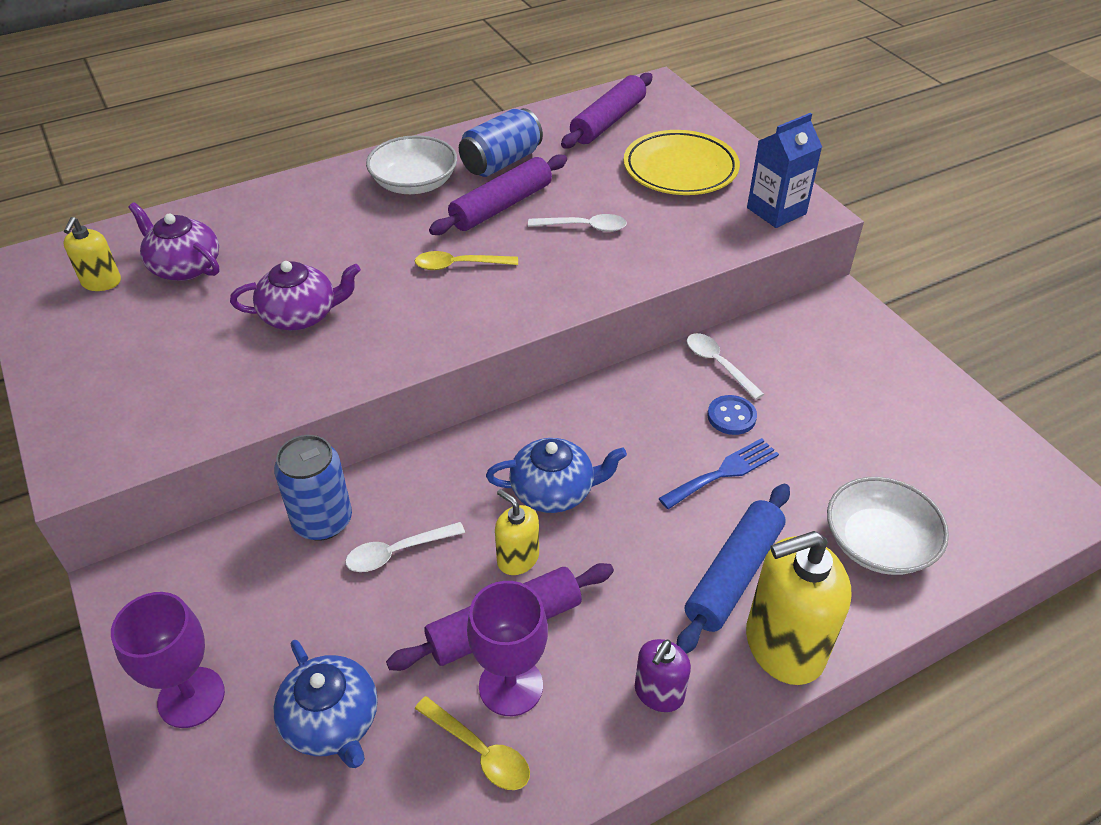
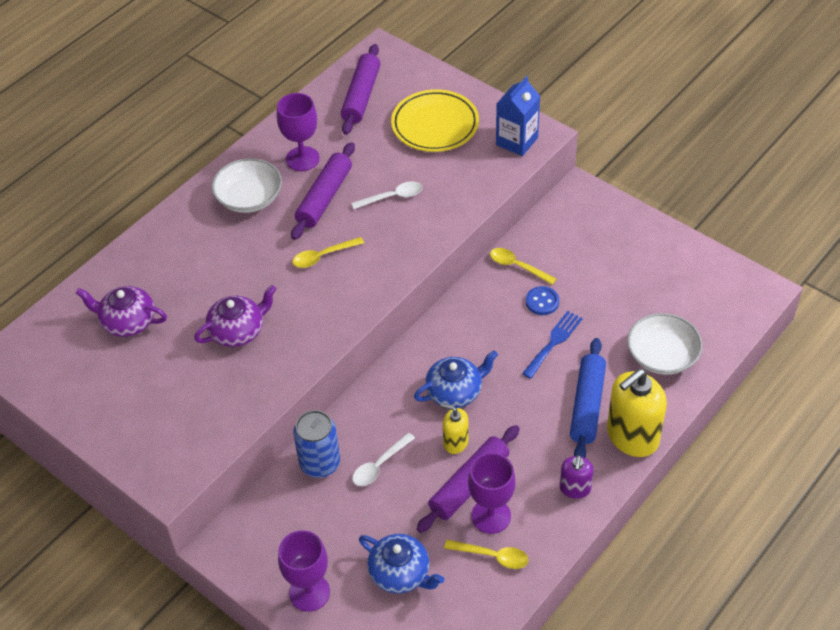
camera: 20 degrees left, 5 degrees up
(101, 282) = (76, 354): yellow soap dispenser -> none
(501, 162) = (302, 159): blue can -> purple goblet
(718, 364) = (517, 266): white spoon -> yellow spoon

